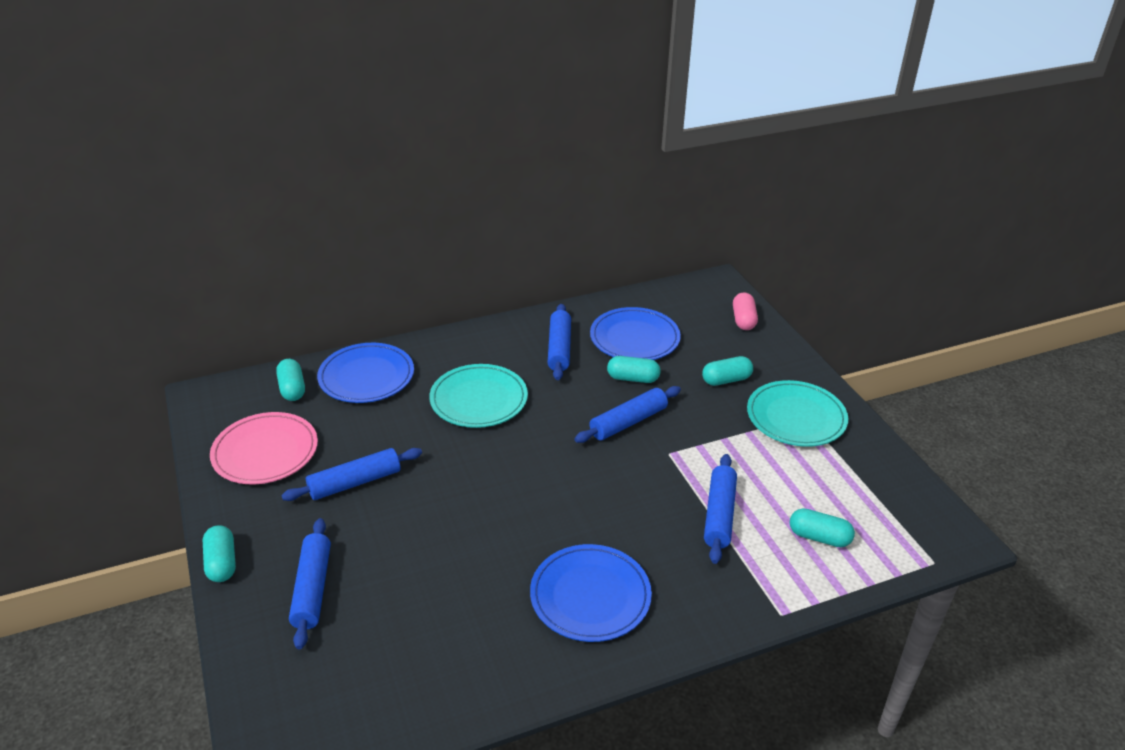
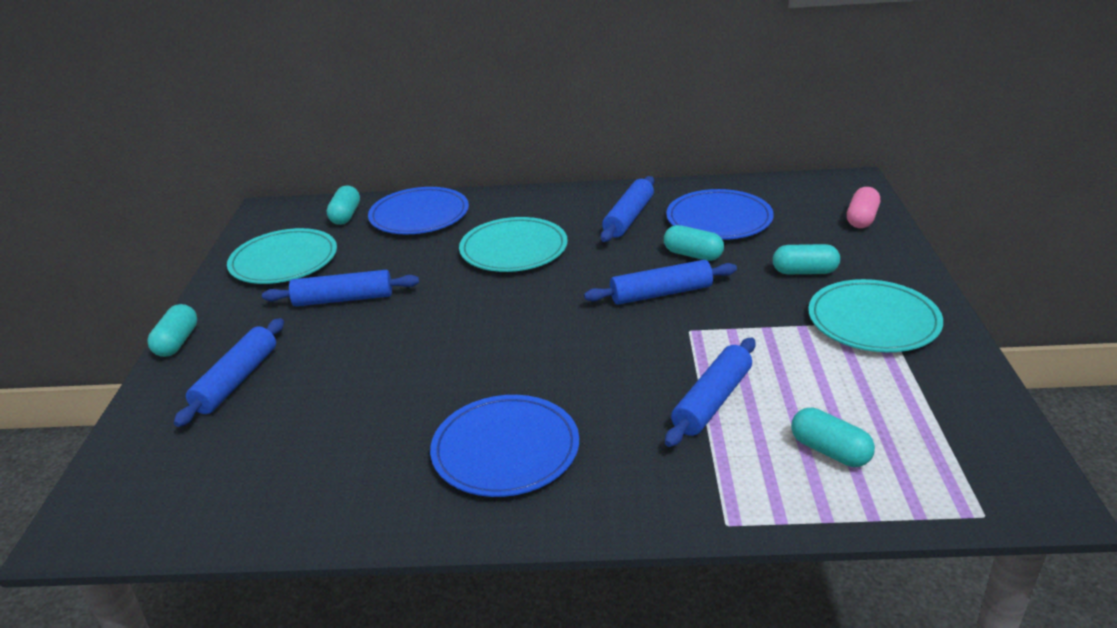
camera: 25 degrees right, 5 degrees down
(265, 452) = (284, 261): pink plate -> turquoise plate

